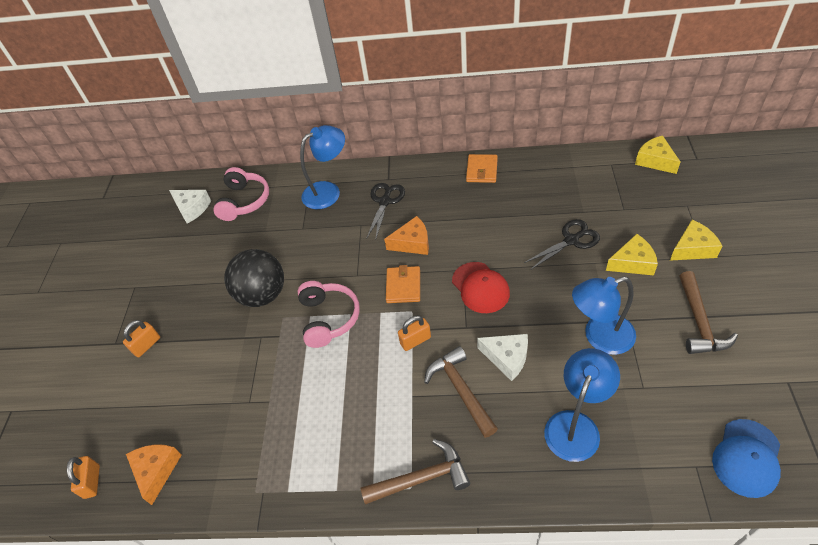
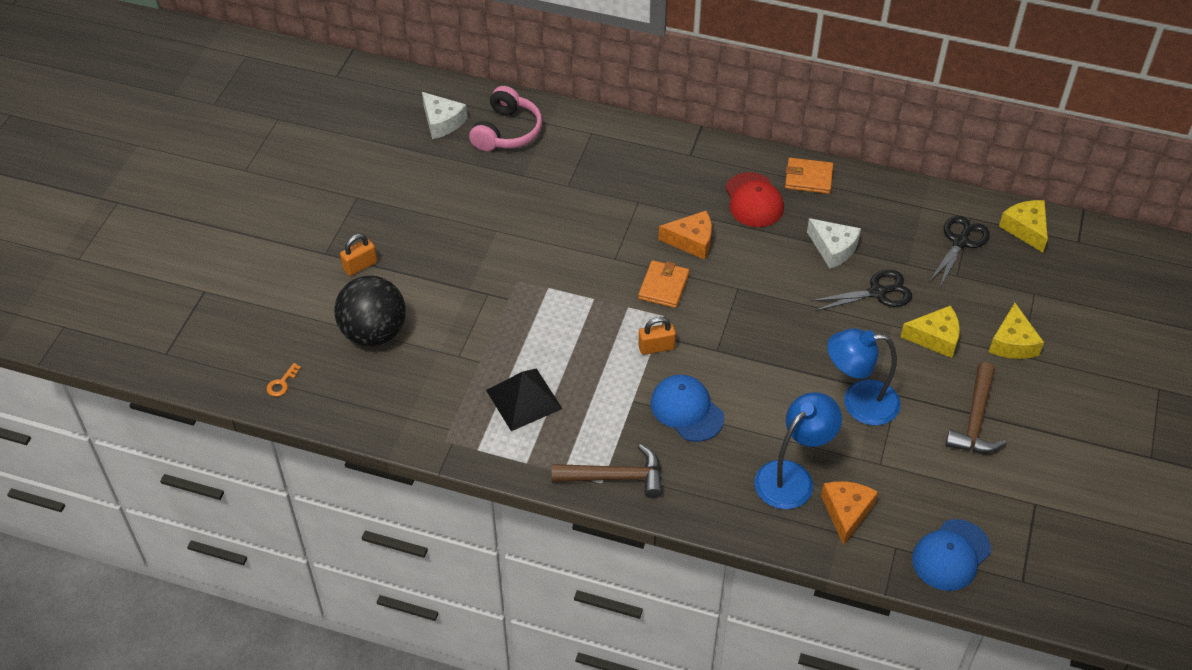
camera: 10 degrees right, 0 degrees up
(92, 481) = (282, 383): orange padlock -> orange key
(156, 471) = (349, 393): orange cheese -> orange cheese (846, 512)
(262, 295) = (501, 248): black ball -> black ball (374, 332)
(317, 425) = (524, 399): none -> black pyramid
(328, 191) = (612, 149): blue lamp -> none
(329, 318) = (568, 296): pink headphones -> none
(385, 201) = (676, 182): black scissors -> black scissors (960, 242)
(461, 390) = (687, 410): brown hammer -> blue cap
(480, 287) = (750, 313): red cap -> red cap (753, 200)
(482, 170) = (808, 178): orange wallet -> orange wallet turned 75 degrees clockwise
(507, 358) = (749, 393): white cheese -> white cheese (833, 248)
(692, 248) = (1012, 343): yellow cheese -> yellow cheese turned 105 degrees clockwise

